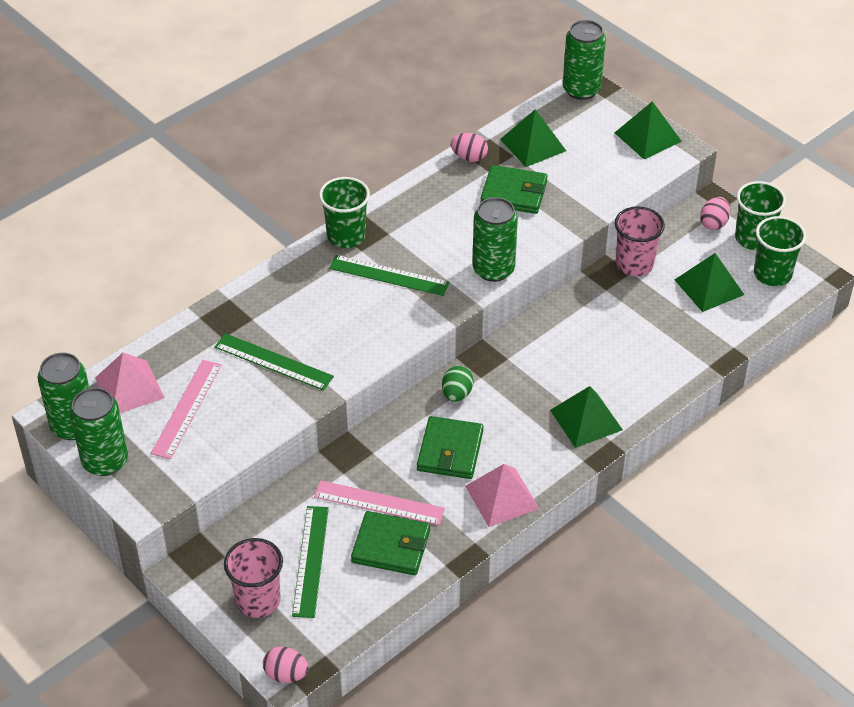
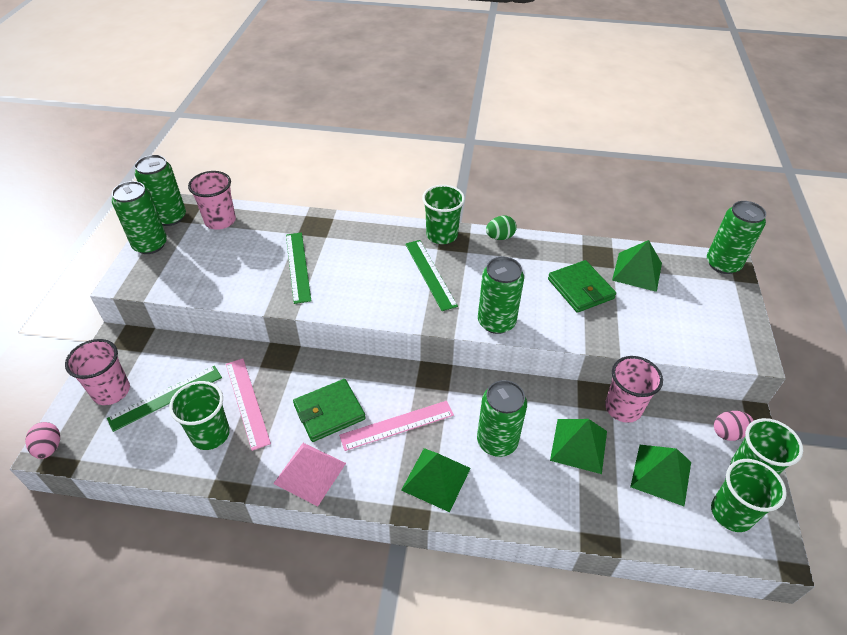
camera: 50 degrees right, 0 degrees up
(129, 387) = (220, 221): pink pyramid -> pink cup
(187, 408) = (223, 253): pink ruler -> pink ruler (397, 425)
(391, 546) = (210, 434): green wallet -> green cup
(457, 394) = (386, 382): green egg -> green egg (500, 237)
(469, 157) = (582, 248): pink egg -> none
(589, 360) = (497, 441): none -> green can
(647, 137) = (734, 327): green pyramid -> green pyramid (578, 445)

